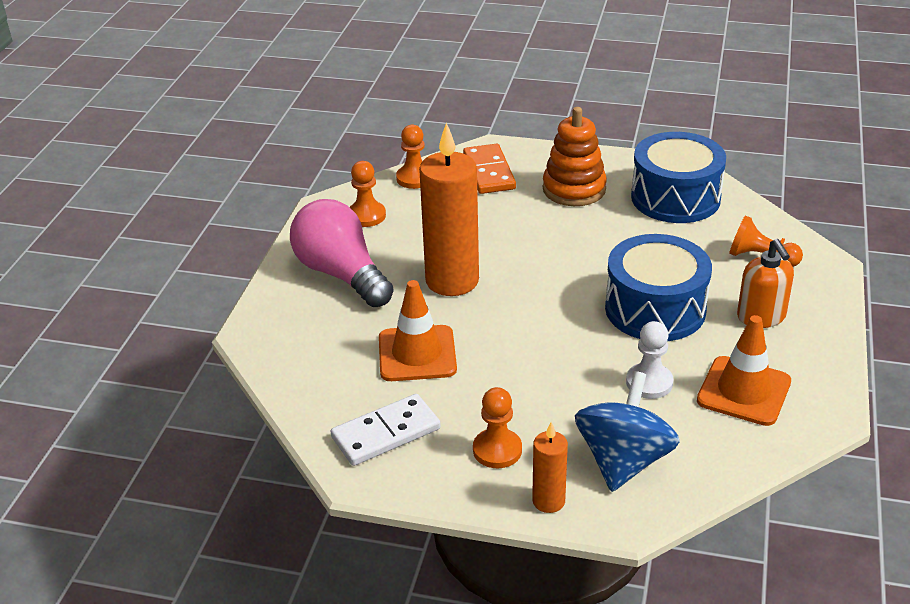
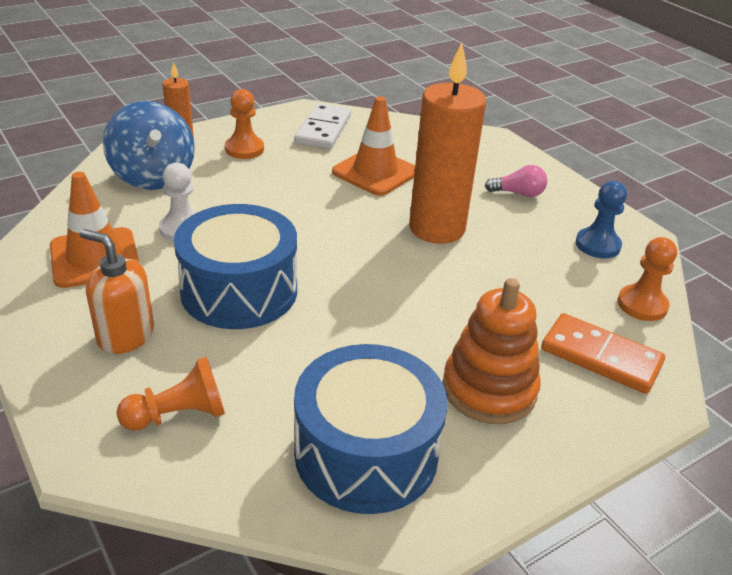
camera: 130 degrees right, 0 degrees up
(341, 274) = (518, 193): pink light bulb -> pink light bulb, size x0.44
(366, 216) = (597, 245): orange pawn -> blue pawn

